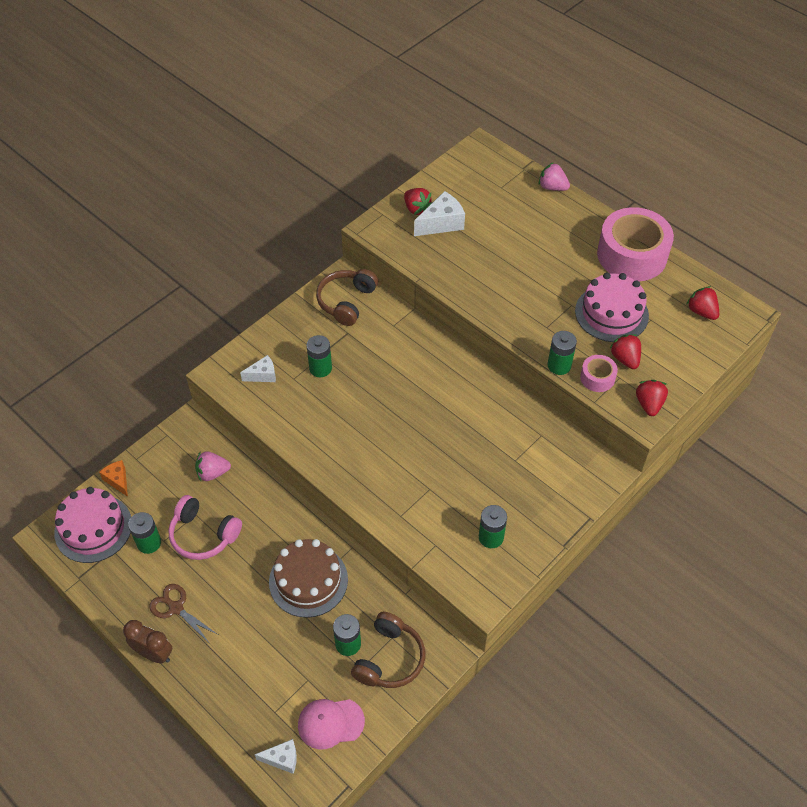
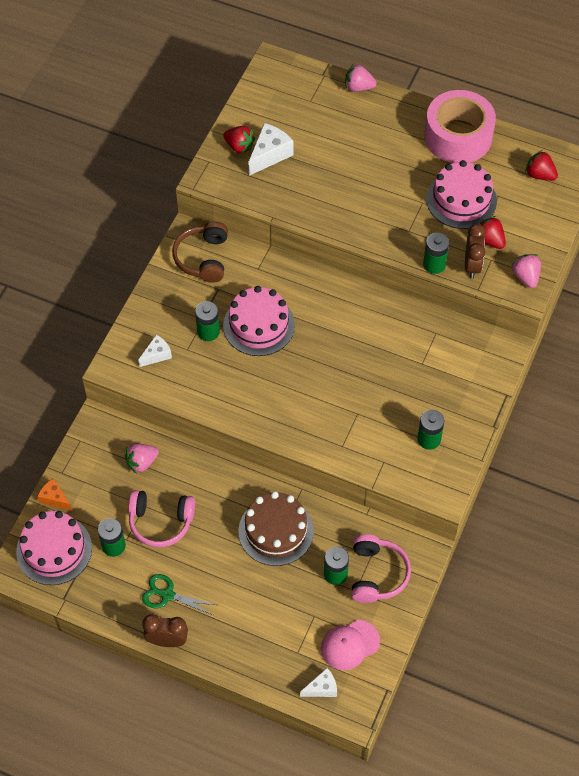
camera: 20 degrees left, 5 degrees up
(176, 608) = (167, 595): brown scissors -> green scissors
(370, 376) = (259, 325): none -> pink cake
(389, 658) = (377, 574): brown headphones -> pink headphones
(597, 378) = (472, 266): pink tape -> brown clock
(649, 404) = (525, 277): red strawberry -> pink strawberry

